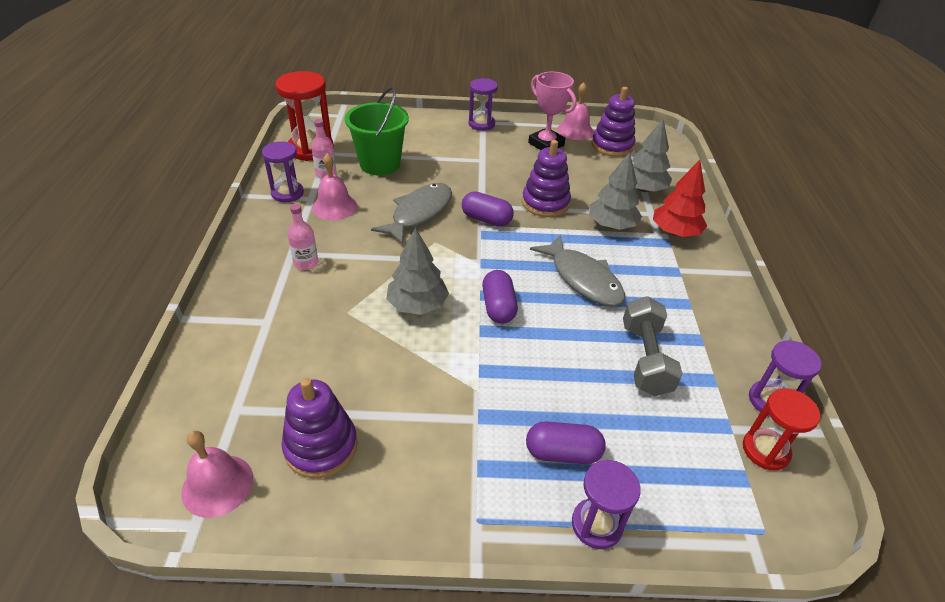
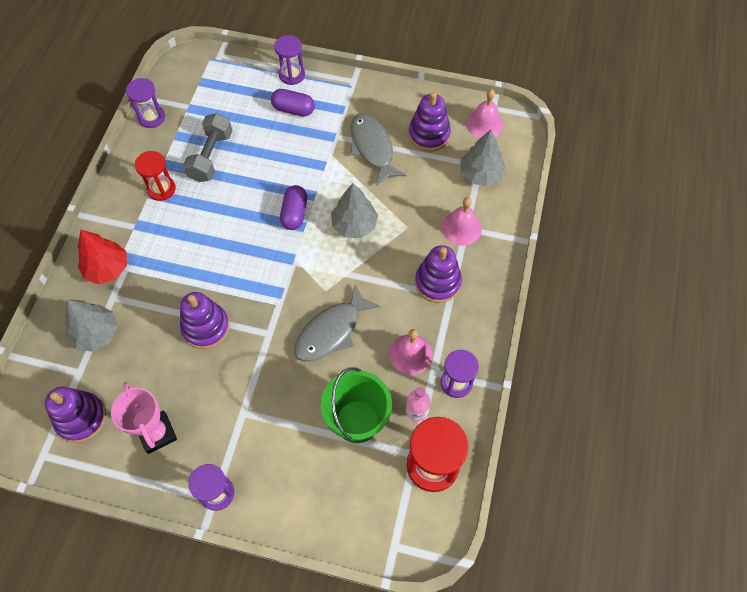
camera: 165 degrees left, 20 degrees up
(306, 263) = (437, 282): pink bottle -> purple stacking toy
(486, 219) = (271, 312): purple capsule -> none
(575, 130) = (106, 459): pink bell -> pink bell (461, 228)
(583, 279) = (218, 229): grey fish -> grey fish (372, 148)
(611, 225) = (159, 286): grey tree -> grey tree (480, 174)
(765, 450) = (178, 92): red hourglass -> red hourglass (161, 189)

